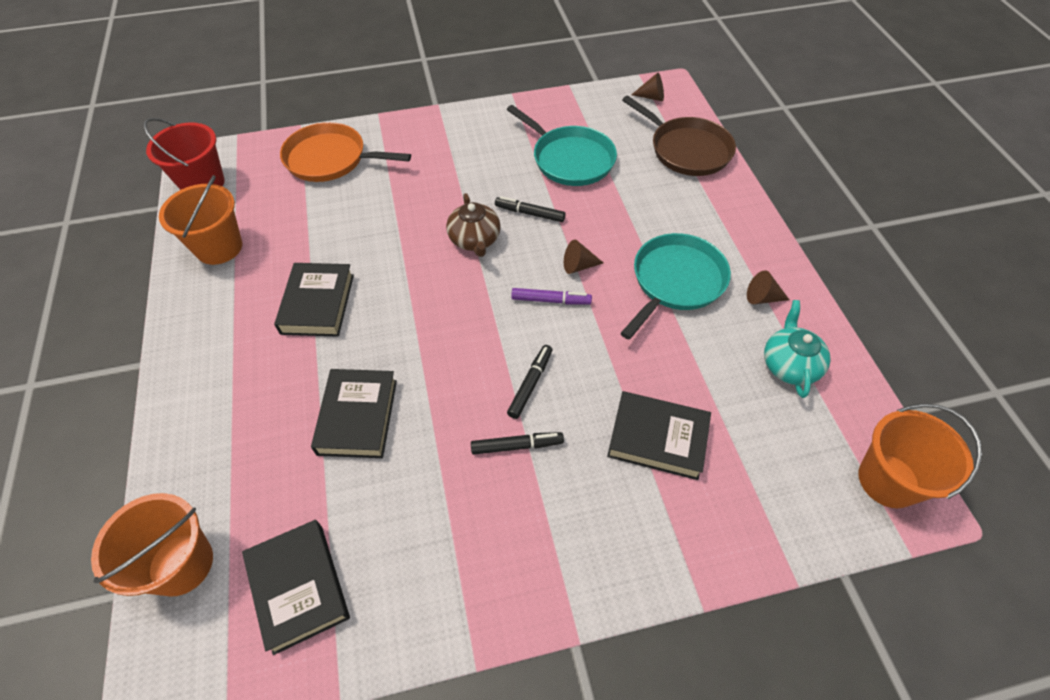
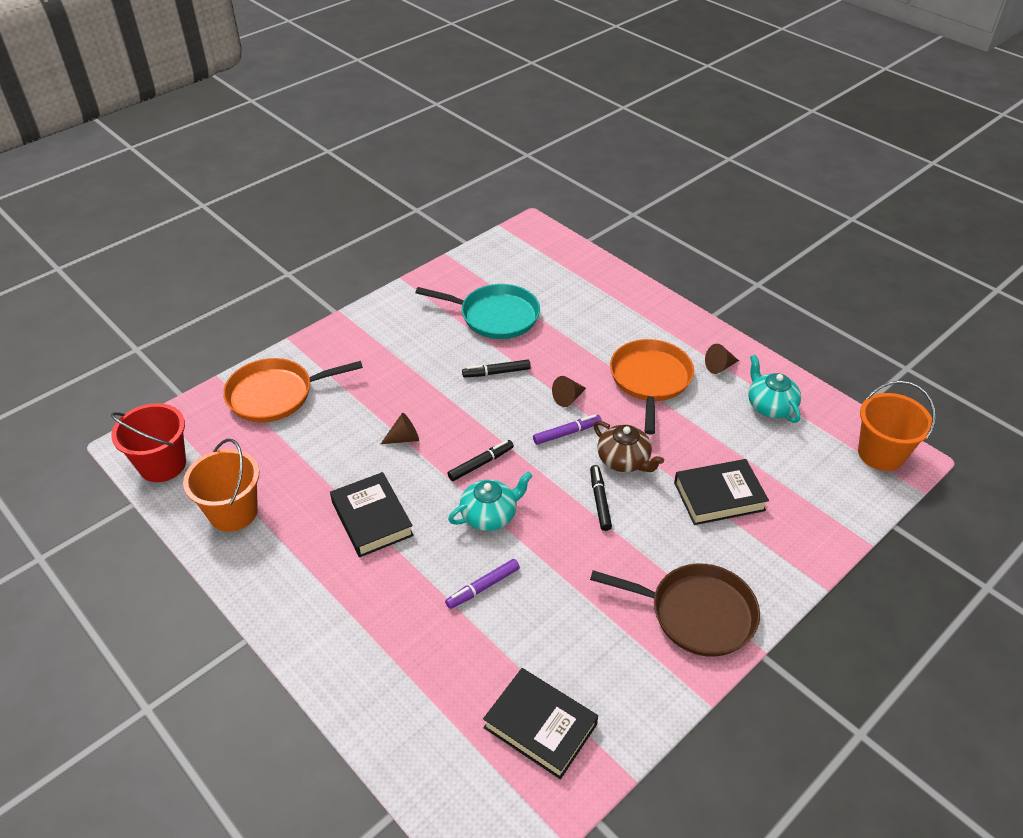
camera: 30 degrees left, 10 degrees down
(181, 564) = (430, 762): orange bucket -> none
(357, 417) = (483, 587): black book -> purple marker
(418, 349) = (489, 515): none -> turquoise teapot
(475, 240) = (467, 411): brown teapot -> brown teapot (624, 460)
(517, 446) = (624, 548): black marker -> black marker (481, 464)
(651, 97) = (523, 241): brown cone -> brown cone (404, 438)
(676, 281) = (650, 380): turquoise pan -> orange pan
(687, 150) = (584, 275): brown pan -> brown pan (697, 613)

